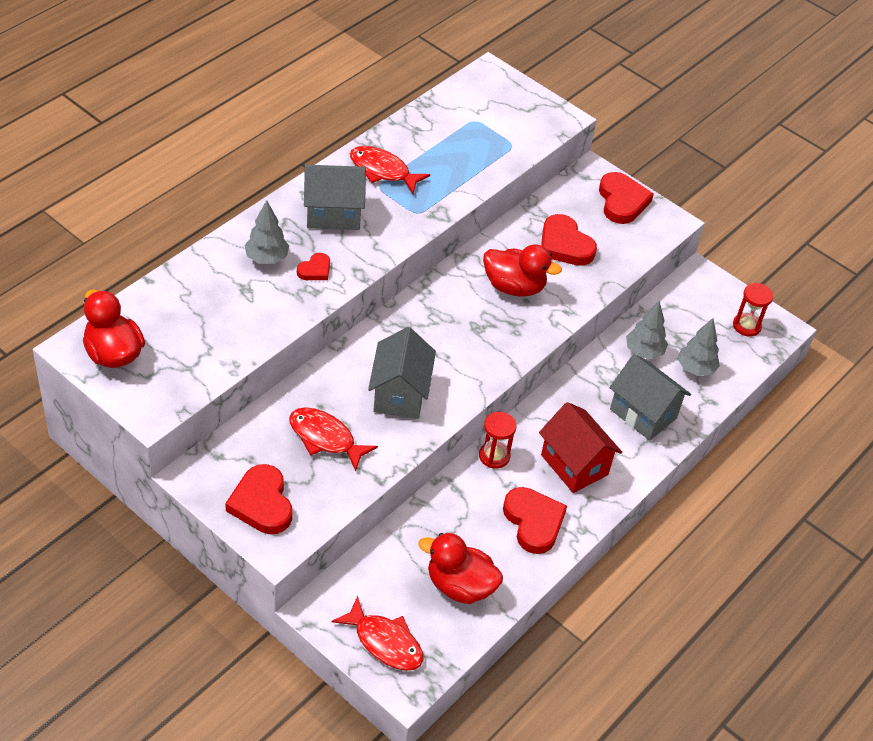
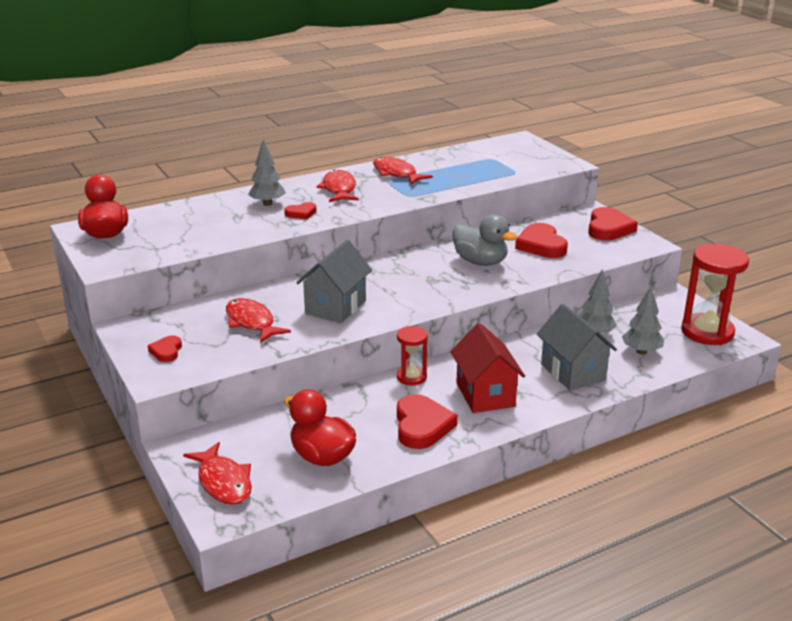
camera: 25 degrees right, 20 degrees down
(262, 503) = (166, 351): red heart -> red heart, size x0.54
(333, 214) = (339, 189): grey house -> red fish
(514, 287) = (480, 262): red duck -> grey duck
(746, 326) = (707, 332): red hourglass -> red hourglass, size x1.82

